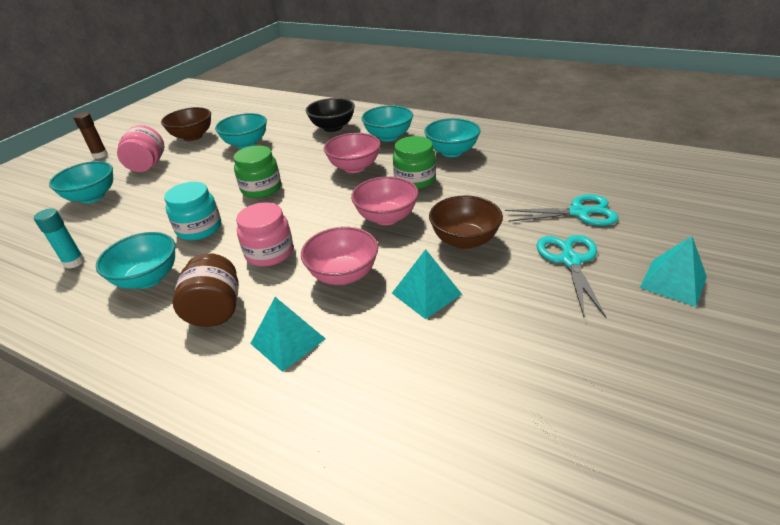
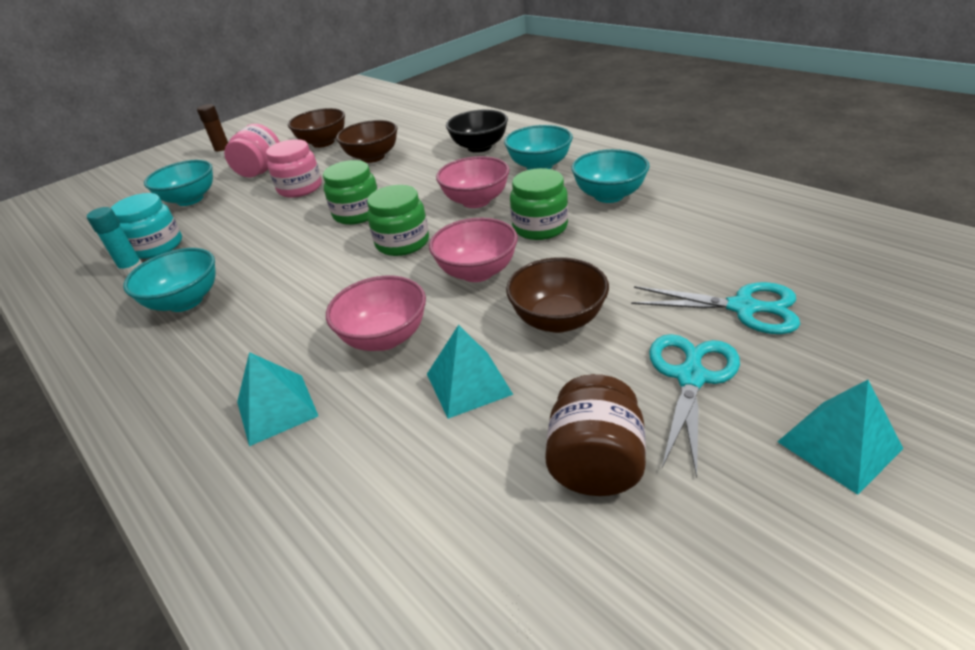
camera: 20 degrees right, 0 degrees up
(199, 228) = (267, 252): turquoise jar -> turquoise jar (157, 246)
(216, 310) = (227, 352): brown jar -> brown jar (595, 463)
(246, 144) = (372, 157): turquoise bowl -> brown bowl
(269, 253) = (321, 294): pink jar -> pink jar (300, 188)
(314, 205) = (402, 243): none -> green jar

